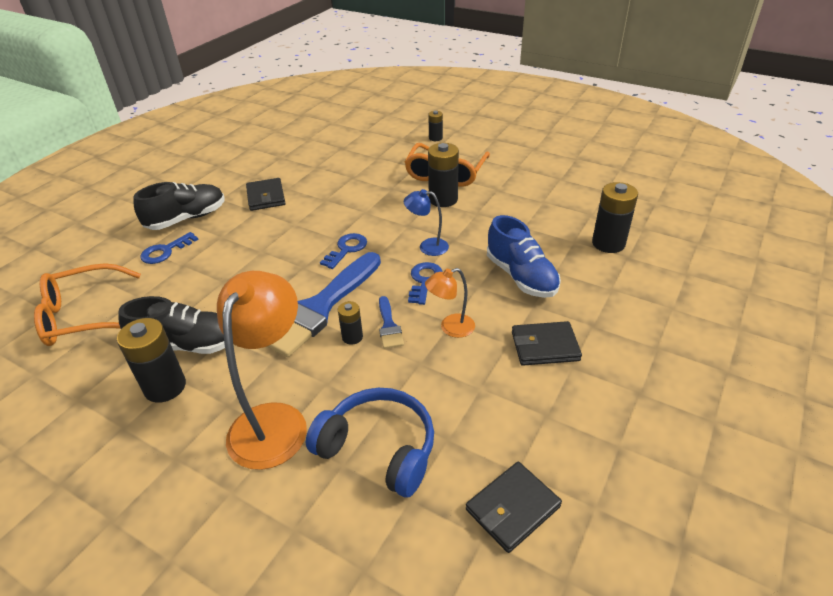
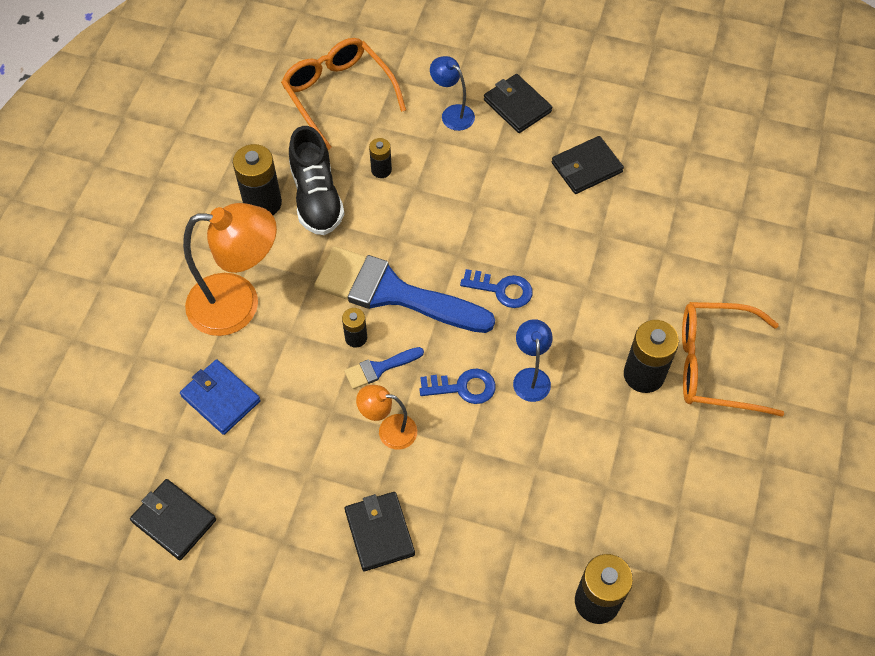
camera: 75 degrees right, 20 degrees up
(165, 251) = (452, 113): blue key -> blue lamp
(187, 219) = (517, 106): black shoe -> black wallet
(379, 448) = (221, 398): blue headphones -> blue wallet
(435, 138) = (817, 331): black battery -> black battery (381, 170)
(450, 328) = (389, 430): orange lamp -> orange lamp turned 45 degrees counterclockwise
(521, 276) = (497, 495): blue shoe -> none

